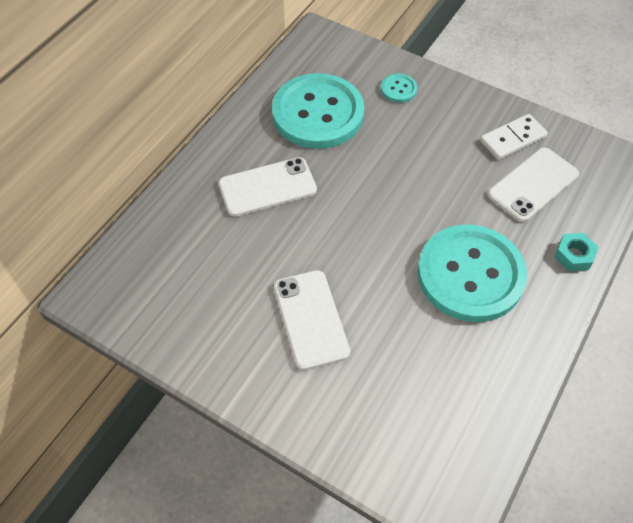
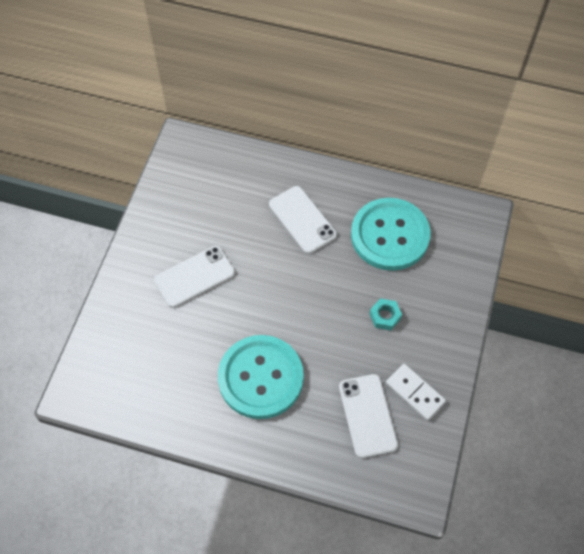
camera: 75 degrees right, 5 degrees up
(398, 89) = (441, 290): turquoise button -> none
(533, 185) = (367, 415): white phone -> white phone turned 45 degrees clockwise
(574, 255) = (301, 455): turquoise nut -> turquoise nut (385, 316)

